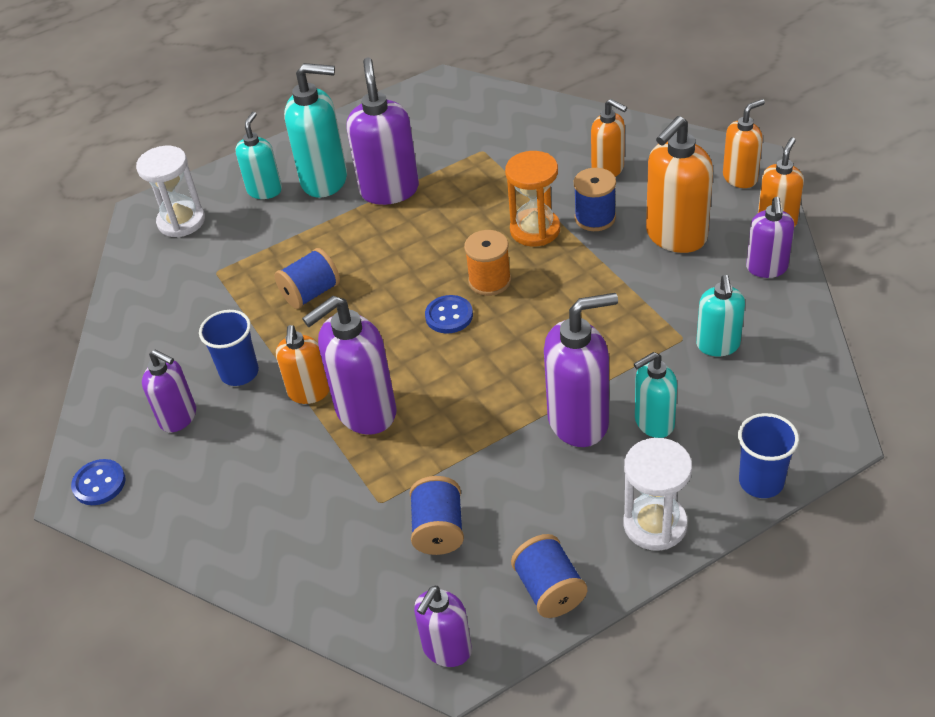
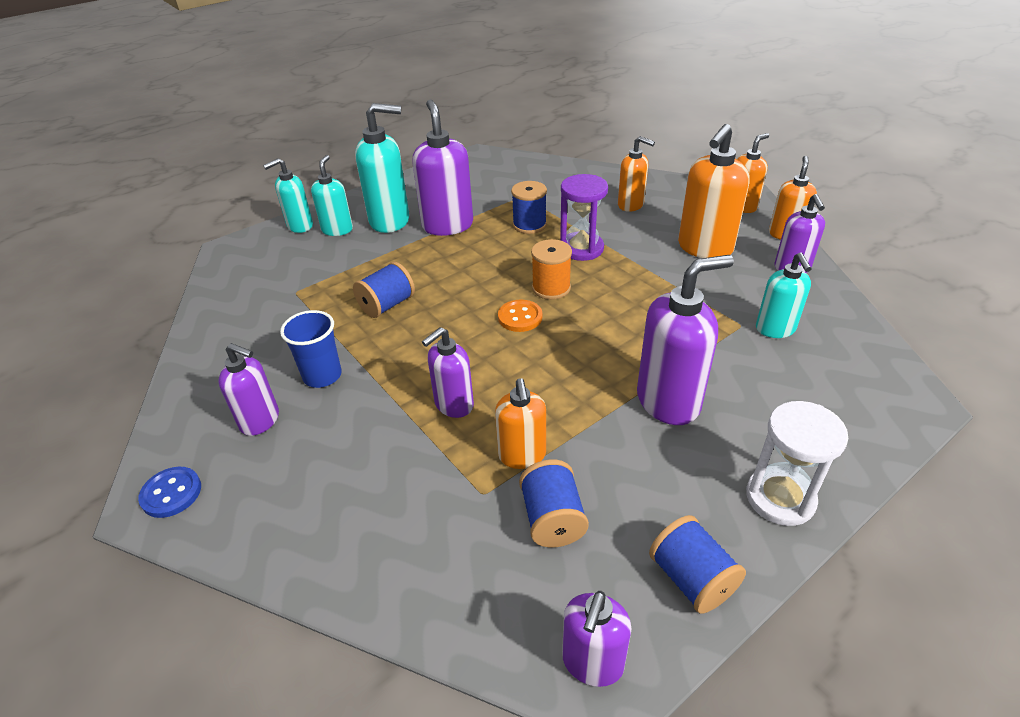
camera: 10 degrees left, 5 degrees down
(181, 221) = (262, 255): white hourglass -> none
(309, 392) = (394, 390): orange soap dispenser -> orange soap dispenser (522, 456)
(365, 412) = (453, 405): purple soap dispenser -> purple soap dispenser, size x0.62
(449, 316) = (520, 317): blue button -> orange button
(535, 230) = (581, 248): orange hourglass -> purple hourglass
(595, 218) = (630, 238): blue spool -> blue spool (529, 225)
(654, 423) = (742, 399): turquoise soap dispenser -> turquoise soap dispenser (299, 226)
(761, 482) = (869, 448): blue cup -> none

